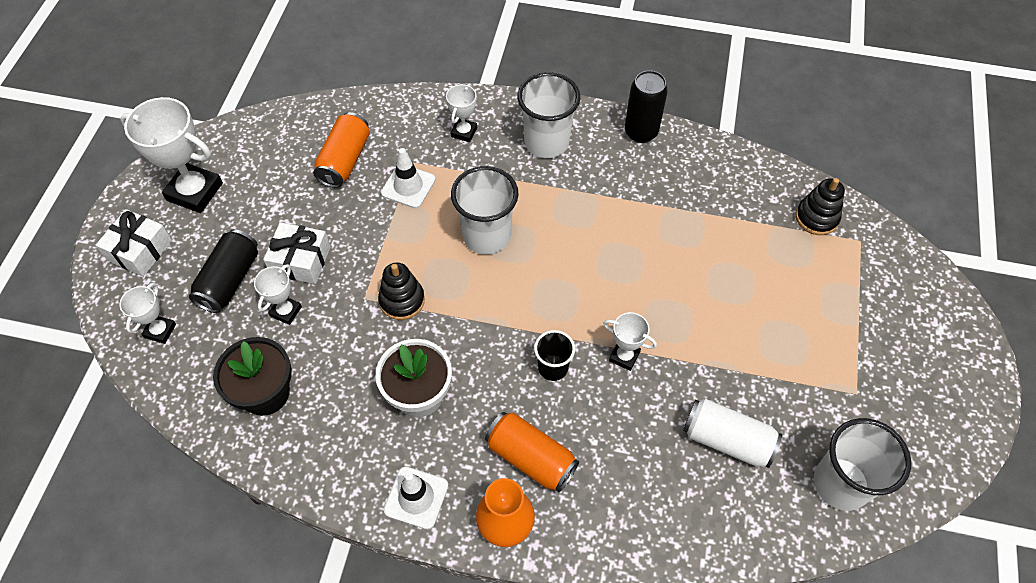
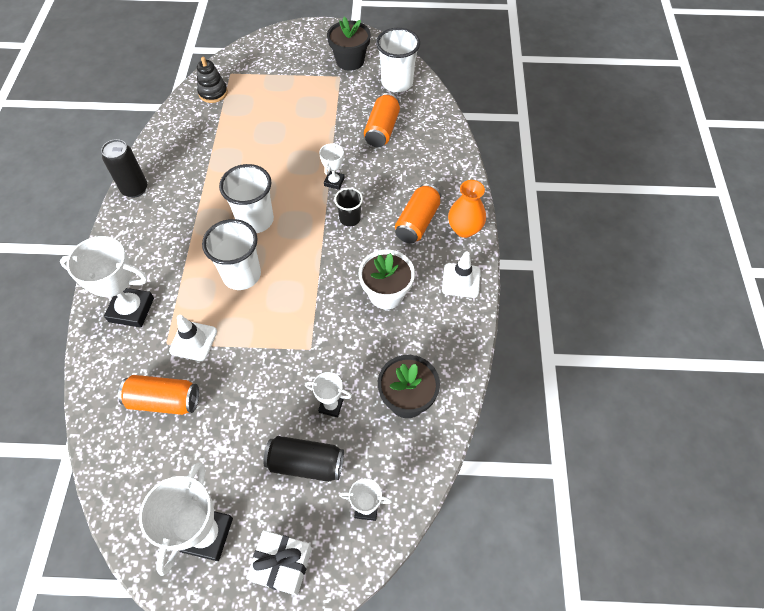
camera: 100 degrees left, 0 degrees up
(300, 261) = (279, 408): white gift -> none
(402, 300) = (308, 321): black stacking toy -> none
(464, 132) = (131, 310): white trophy -> white trophy, size x1.91
(546, 142) = (144, 248): white cup -> white cup (255, 220)
(727, 440) = (382, 129): white can -> orange can
(897, 415) = (350, 61): none -> black flower pot

